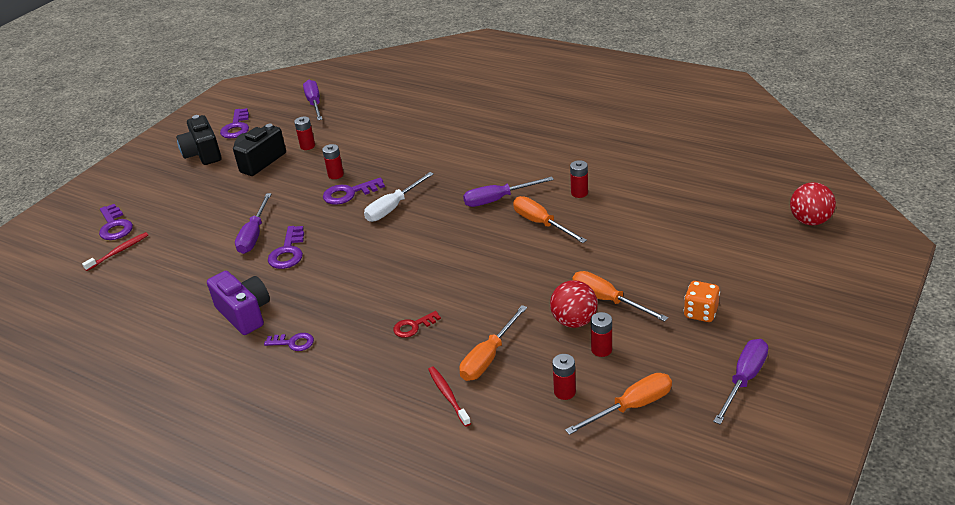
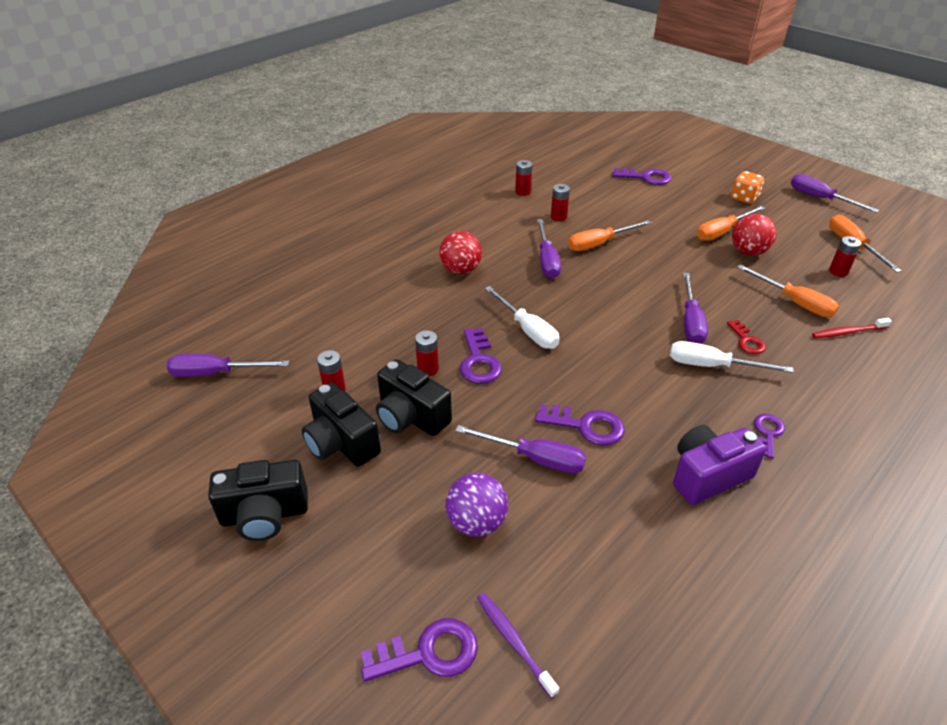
camera: 80 degrees left, 5 degrees up
(119, 252) = (514, 641): red toothbrush -> purple toothbrush
(199, 223) = (476, 522): none -> purple ball
(236, 127) = (210, 467): purple key -> purple key (646, 177)
(286, 180) = (411, 417): none -> black camera
(372, 308) = (712, 366): none -> white screwdriver
(432, 291) = (690, 322): none -> purple screwdriver
(601, 349) = (785, 246): red battery -> red battery (522, 192)
(810, 221) = (642, 138): red ball -> red ball (460, 270)

